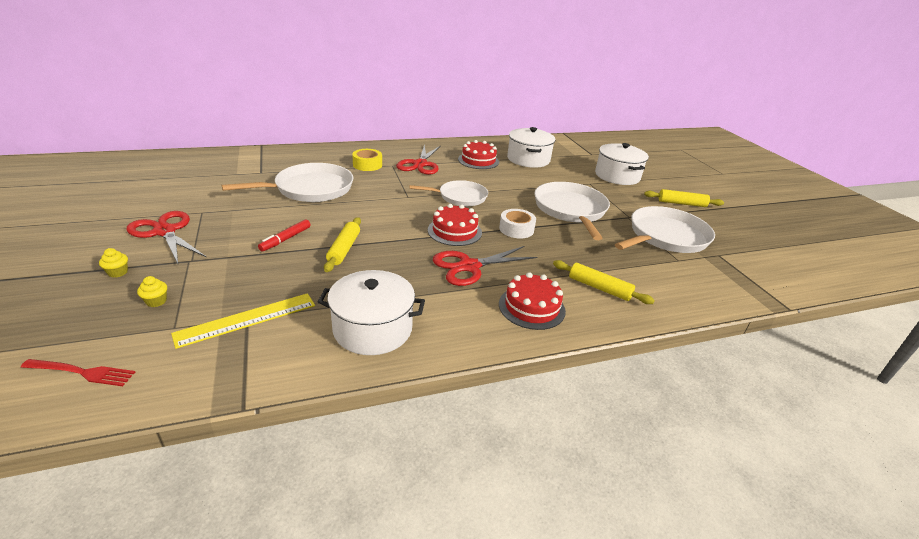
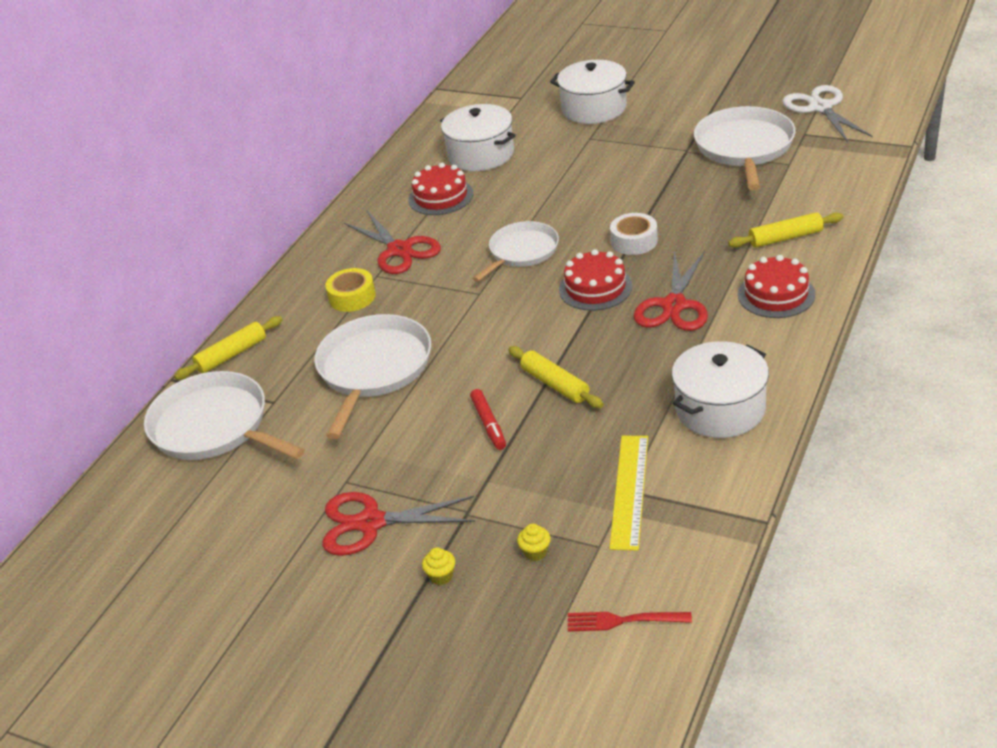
camera: 40 degrees left, 5 degrees up
(82, 372) = (623, 621): red fork -> red fork turned 135 degrees counterclockwise
(571, 210) = (633, 183): white pan -> white pan (215, 427)
(681, 203) = (696, 99): yellow rolling pin -> yellow rolling pin (231, 355)
(756, 251) = (820, 107): none -> white scissors

